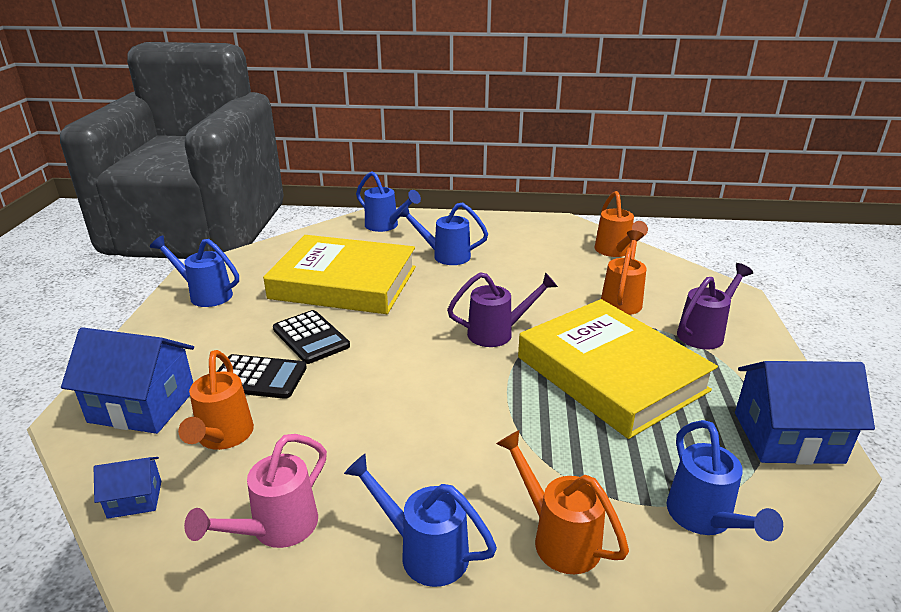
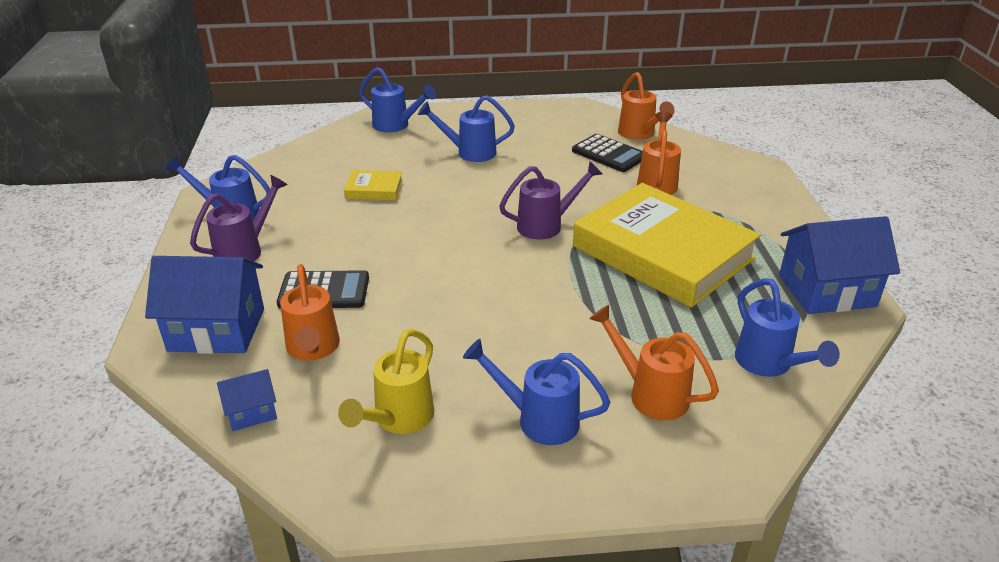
camera: 10 degrees left, 5 degrees up
(275, 530) = (398, 420): pink watering can -> yellow watering can
(311, 337) = (361, 247): black calculator -> black calculator (609, 154)
(344, 282) = (374, 189): yellow book -> yellow book, size x0.40
(705, 333) = (740, 206): purple watering can -> purple watering can (245, 250)

